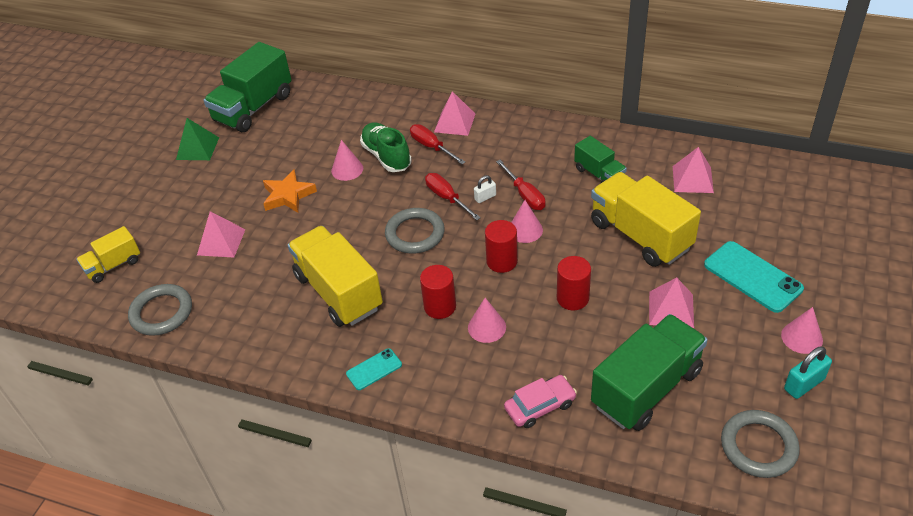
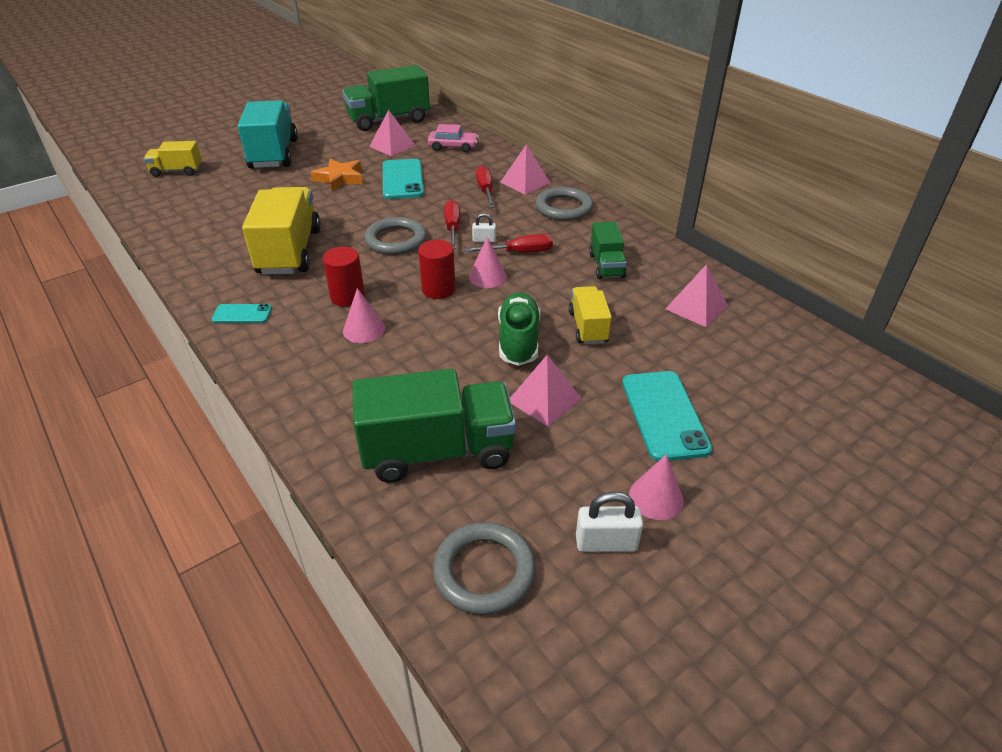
camera: 30 degrees right, 5 degrees down
(161, 312) = (164, 210): grey ring -> grey ring (563, 208)
(188, 199) = (274, 154): none -> turquoise truck
(197, 148) = (320, 129): green pyramid -> none
(221, 242) = (258, 187): pink pyramid -> pink pyramid (392, 146)
(347, 169) = (402, 179): pink cone -> turquoise phone
(386, 156) = (442, 183): green shoe -> green shoe (518, 340)
(525, 195) = (519, 252): red screwdriver -> red screwdriver turned 105 degrees counterclockwise
(540, 406) = (327, 411): pink car -> pink car (453, 147)
(572, 298) = (463, 345): red cylinder -> none
(640, 235) = (588, 327): yellow truck -> yellow truck, size x0.54
(804, 384) = (606, 543): turquoise padlock -> white padlock

